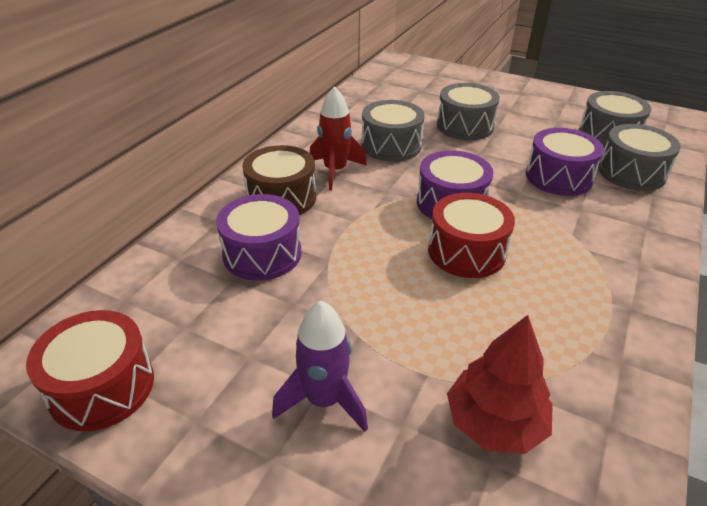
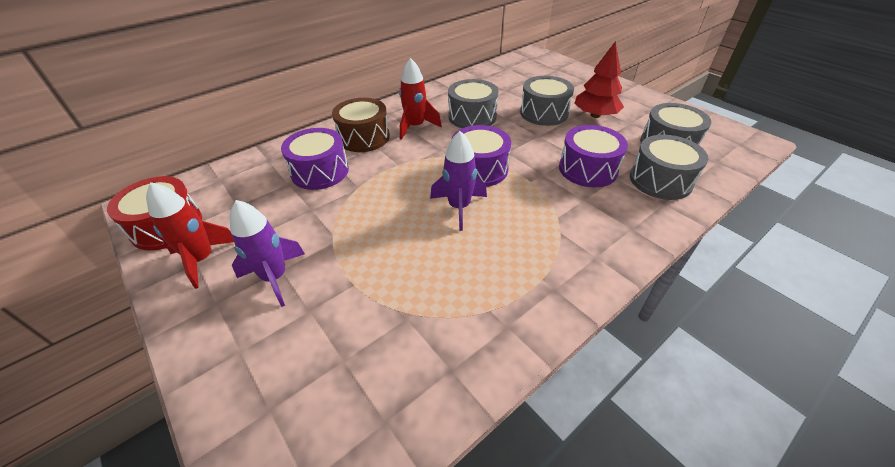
camera: 25 degrees right, 5 degrees up
(201, 412) = (202, 259): none -> red rocket
(466, 251) = (459, 207): red drum -> purple rocket
(494, 423) = (369, 334): red tree -> red tree (595, 115)

